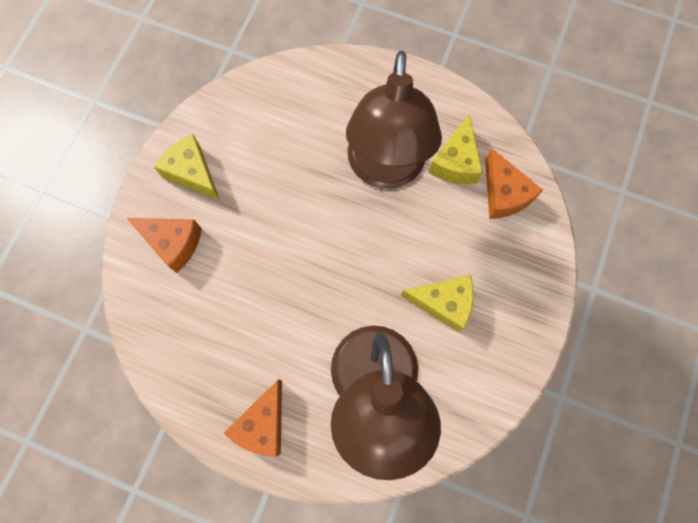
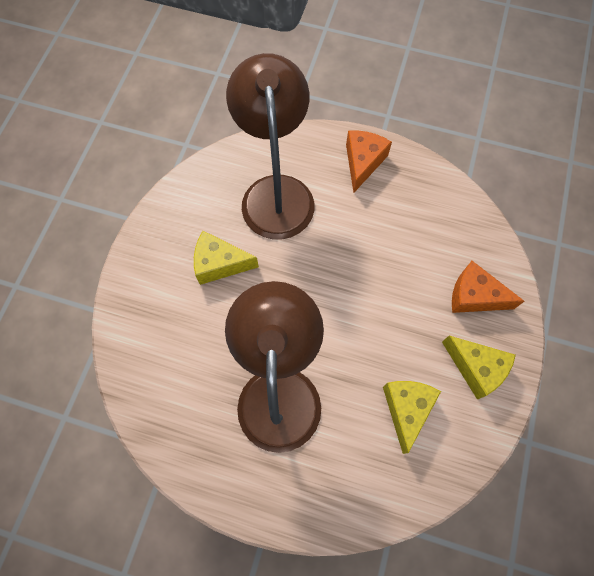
camera: 175 degrees right, 5 degrees down
(455, 162) = (206, 404): yellow cheese -> yellow cheese (406, 409)
(503, 194) = (157, 372): orange cheese -> none

